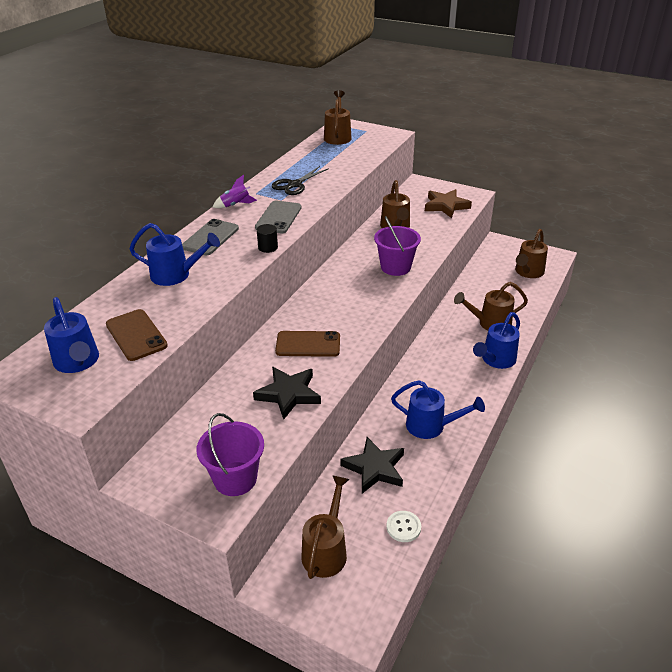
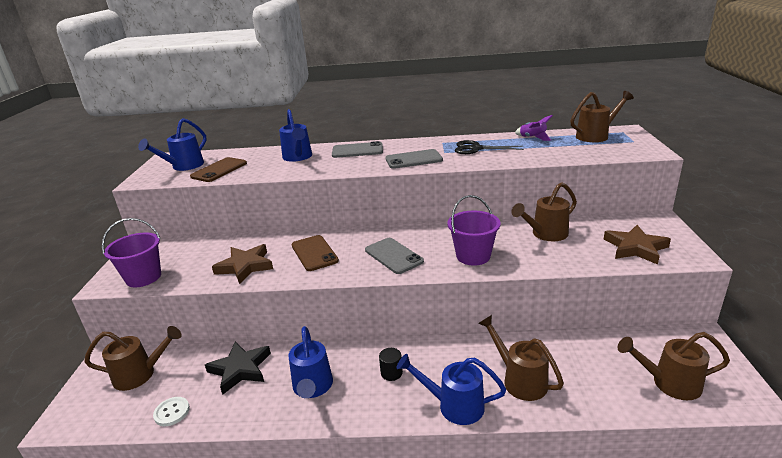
camera: 65 degrees right, 10 degrees down
(235, 205) = (414, 142): purple rocket -> purple rocket (533, 138)
(268, 247) = (363, 170): black cylinder -> black cylinder (391, 373)
(288, 394) = (245, 266): black star -> brown star
(358, 303) = (393, 256): none -> grey phone

